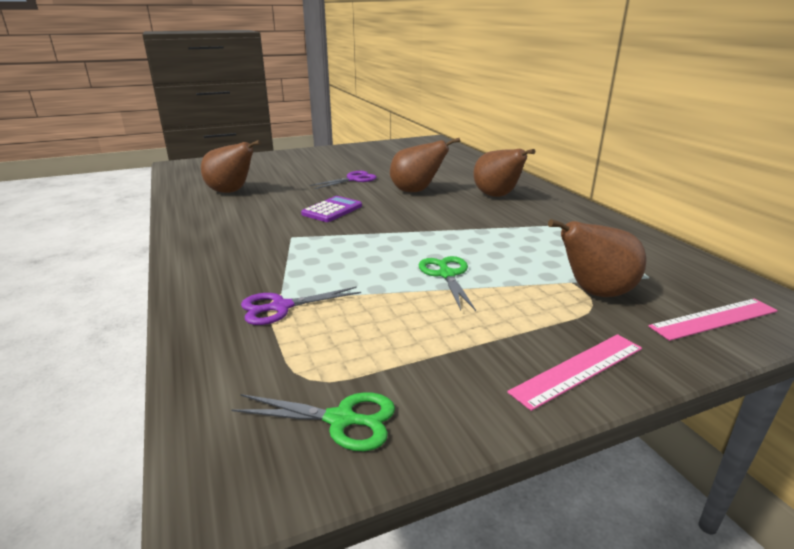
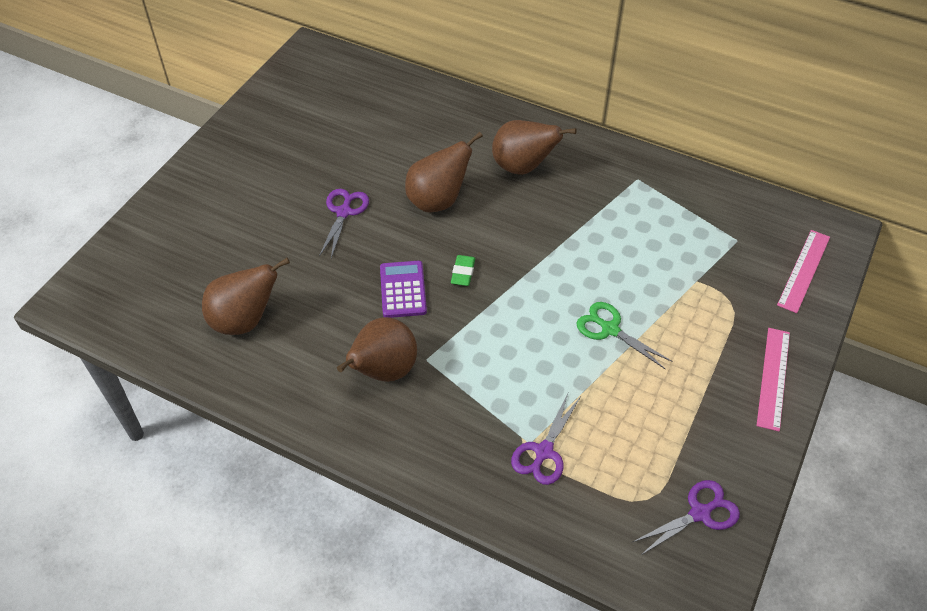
camera: 40 degrees left, 25 degrees up
(341, 420) = (700, 513): green scissors -> purple scissors
(381, 217) = (463, 273): none -> green eraser
(594, 293) = (721, 286): brown pear -> brown pear (383, 371)

